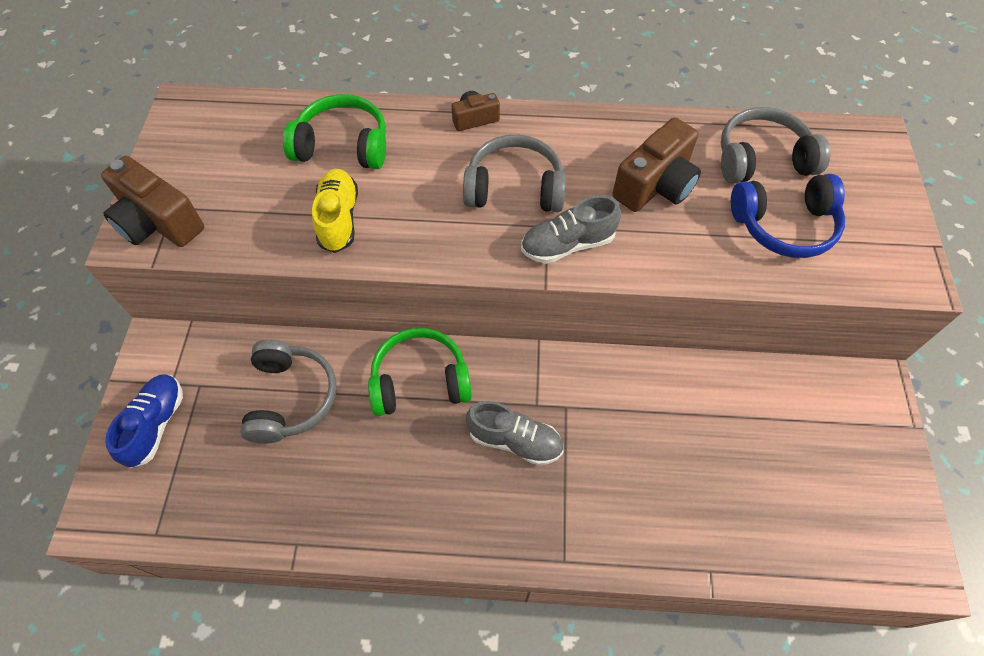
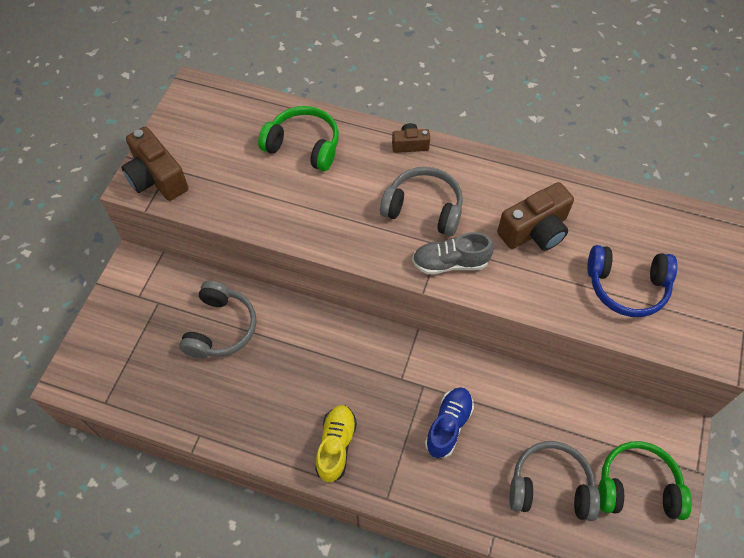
camera: 15 degrees right, 0 degrees up
(156, 424) = (121, 324): blue shoe -> blue shoe (448, 425)
(338, 219) = (285, 204): yellow shoe -> yellow shoe (336, 446)
(420, 380) = (318, 338): green headphones -> green headphones (637, 486)
(515, 440) = (376, 401): grey shoe -> none
(762, 159) = (629, 228): grey headphones -> grey headphones (550, 486)

